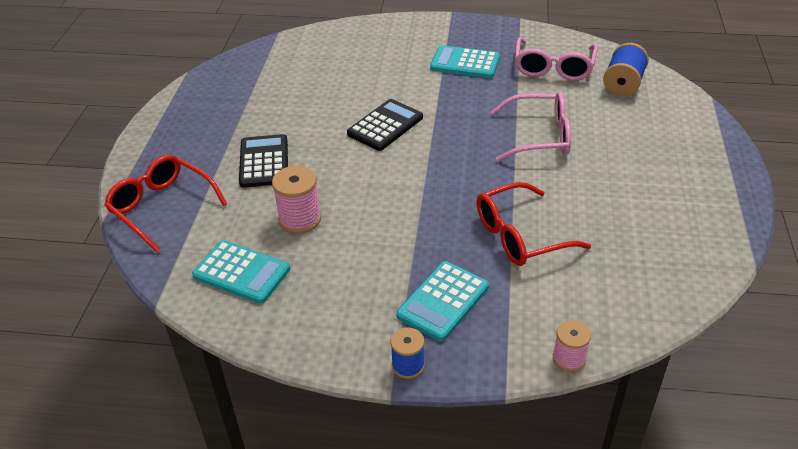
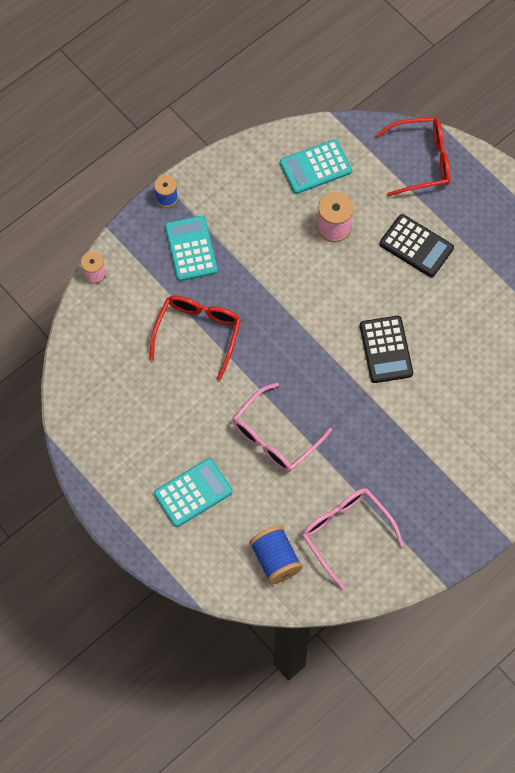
camera: 130 degrees right, 25 degrees up
(465, 63) = (415, 474): turquoise calculator -> turquoise calculator (193, 493)

